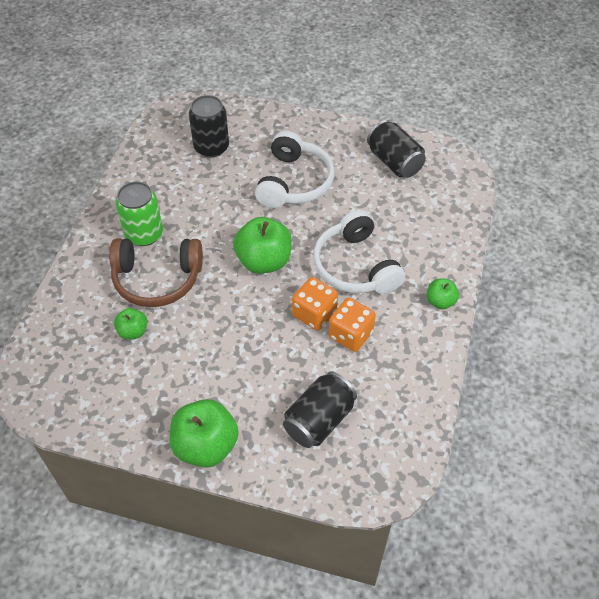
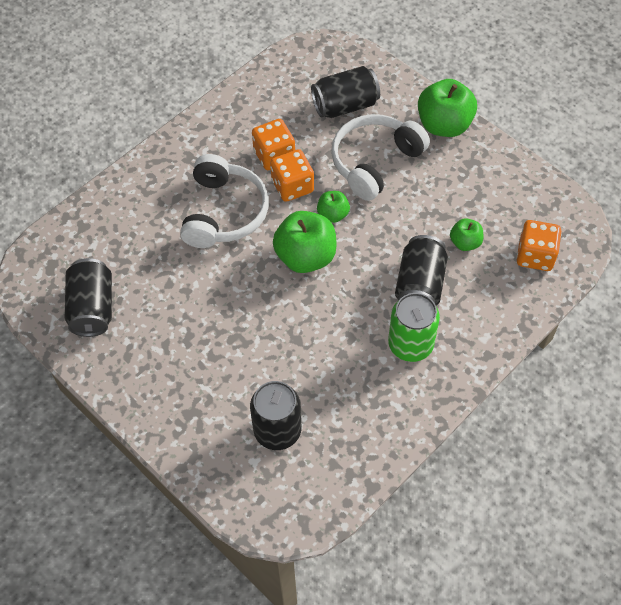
camera: 150 degrees left, 5 degrees up
(64, 347) = (535, 256): none -> orange dice
(157, 279) = (420, 285): brown headphones -> black can
(294, 182) = (215, 334): white headphones -> white headphones (374, 162)
(440, 301) = (177, 148): green apple -> green apple (333, 214)

